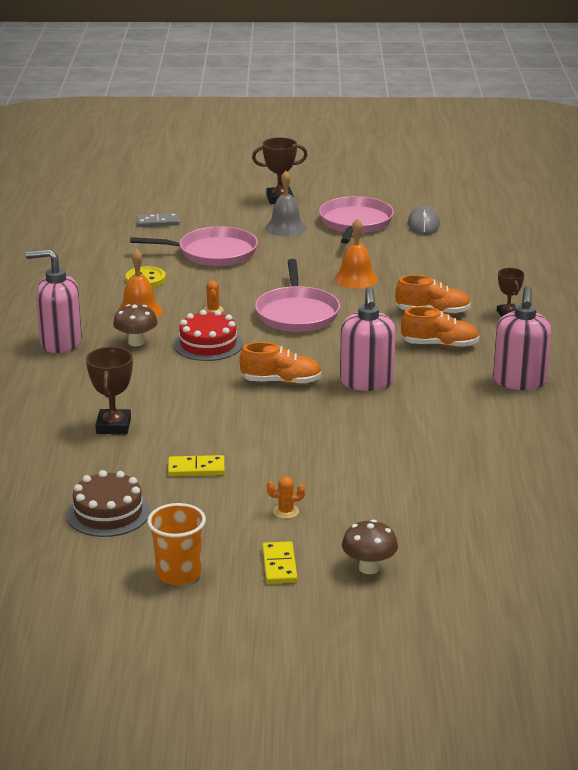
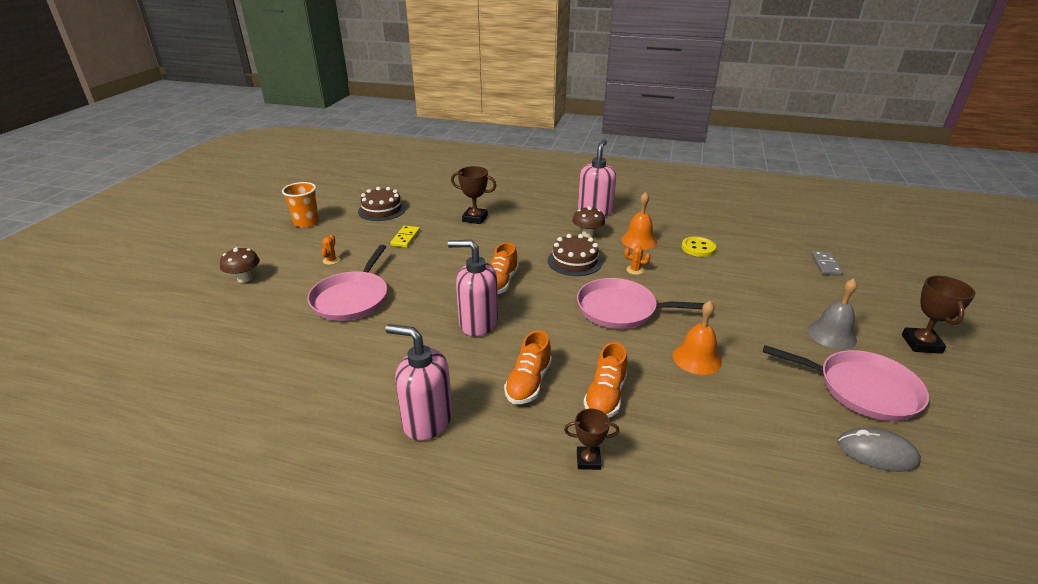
camera: 105 degrees right, 5 degrees up
(208, 344) = (575, 261): red cake -> brown cake
(213, 253) = (757, 284): pink pan -> pink pan (352, 298)
(279, 565) = (281, 251): yellow domino -> none

